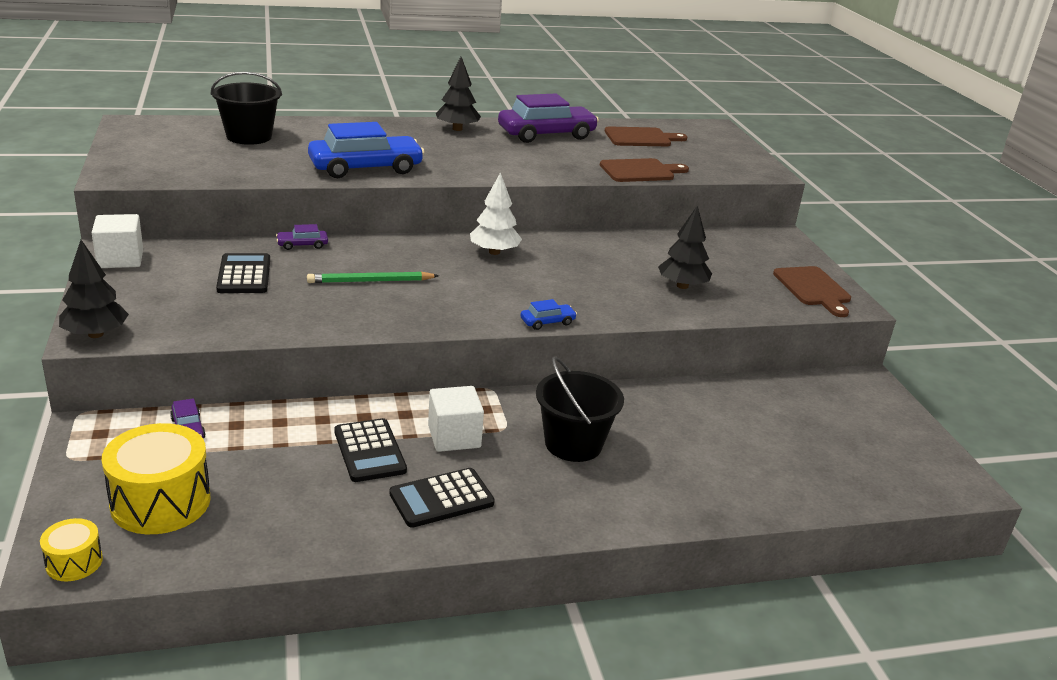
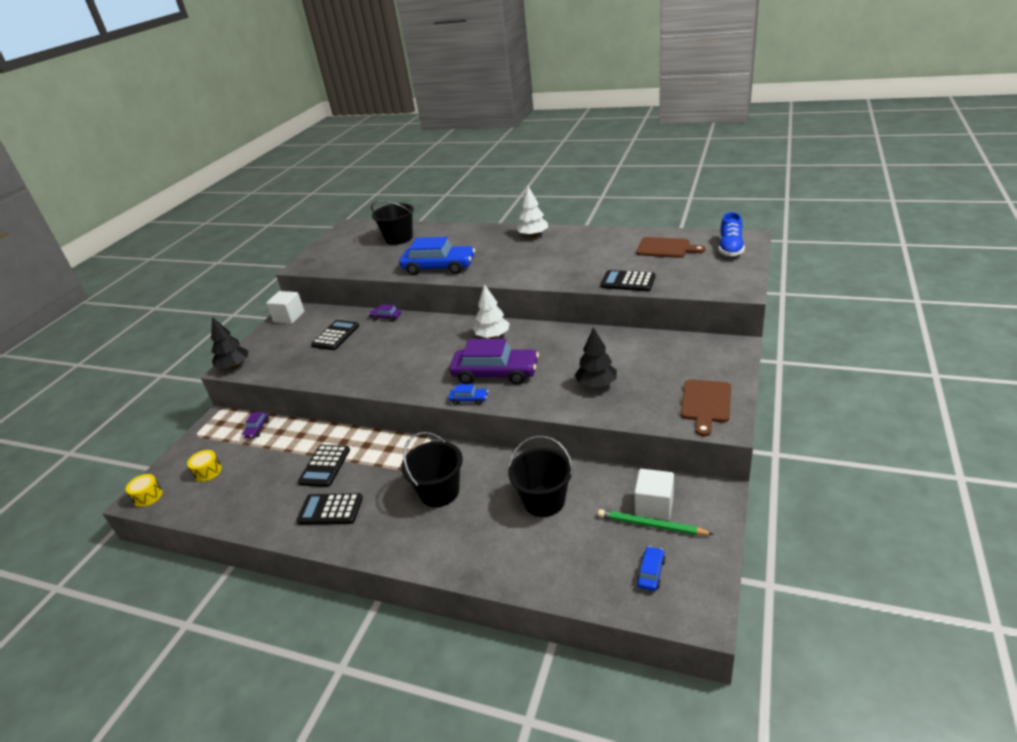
camera: 40 degrees right, 5 degrees up
(161, 502) = (208, 472): yellow drum -> yellow drum, size x0.51
(370, 281) = (396, 350): green pencil -> green pencil (651, 525)
(454, 437) = (376, 468): white cube -> white cube (654, 506)
(457, 129) = (533, 235): black tree -> white tree
(546, 134) = (593, 242): purple car -> purple car (495, 373)
(640, 171) = (628, 282): brown cutting board -> black calculator
(709, 424) = (544, 501): none -> black bucket
(710, 136) = (730, 248): none -> blue shoe
(885, 462) = (651, 572): none -> blue car

